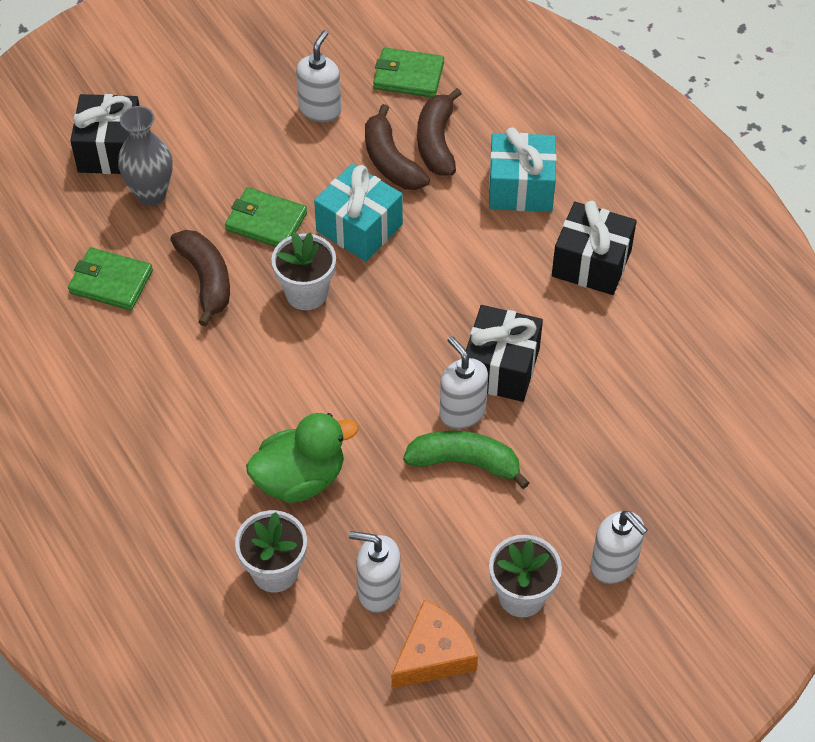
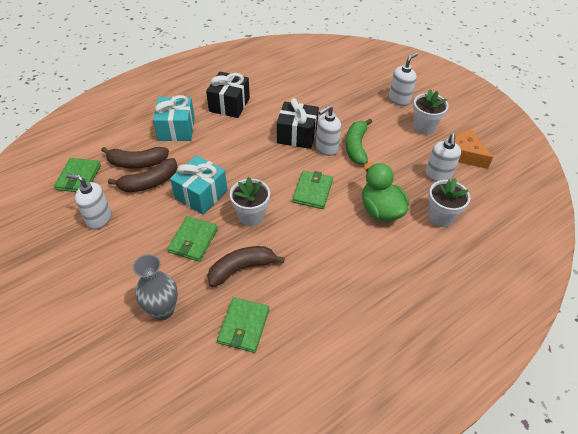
camera: 95 degrees left, 5 degrees down
(111, 150) = (115, 344): black gift -> none
(353, 381) = (312, 191): none -> green wallet

